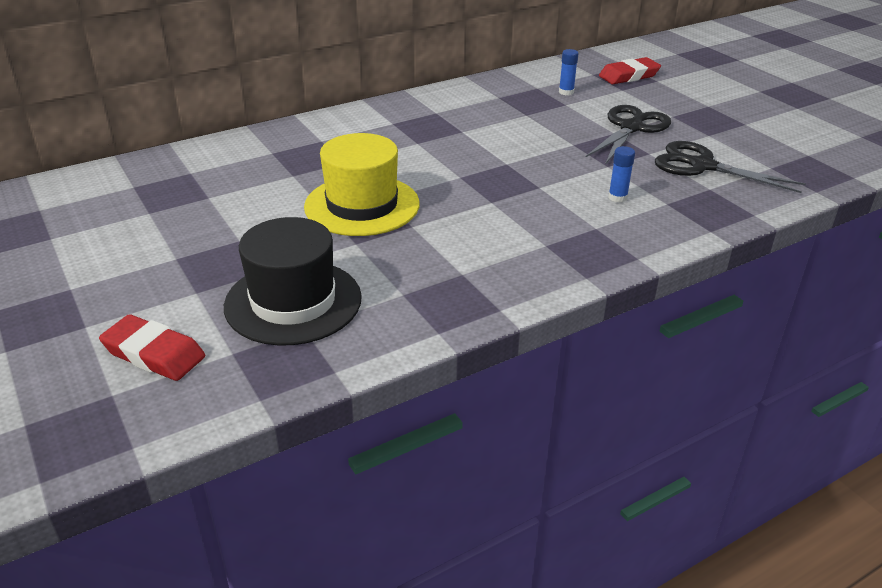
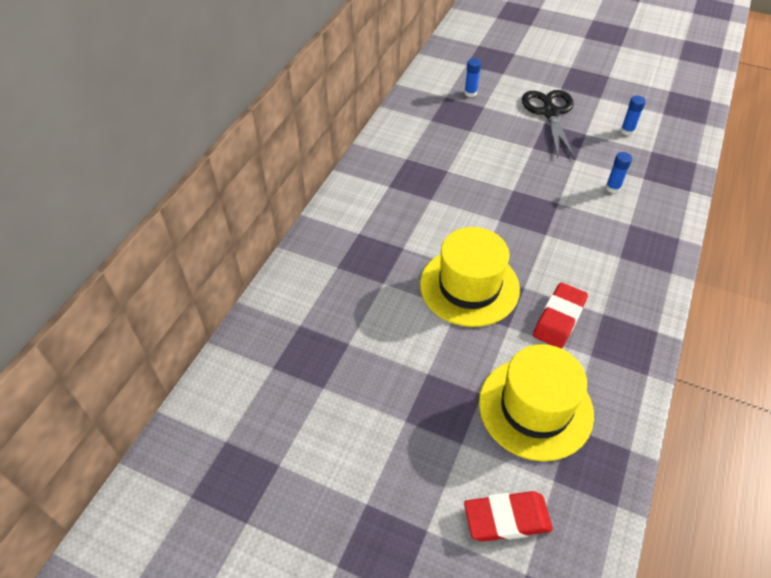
camera: 35 degrees left, 15 degrees up
(293, 302) = (535, 408): black hat -> yellow hat
(629, 76) = (492, 56): red eraser -> red eraser (559, 318)
(702, 166) = (627, 131): black scissors -> blue glue stick

